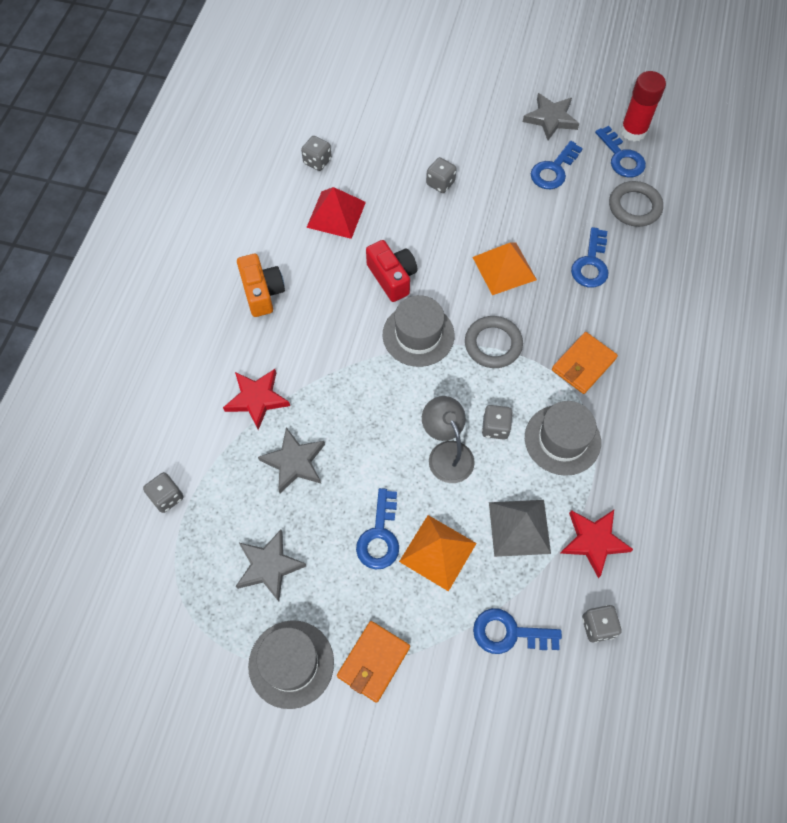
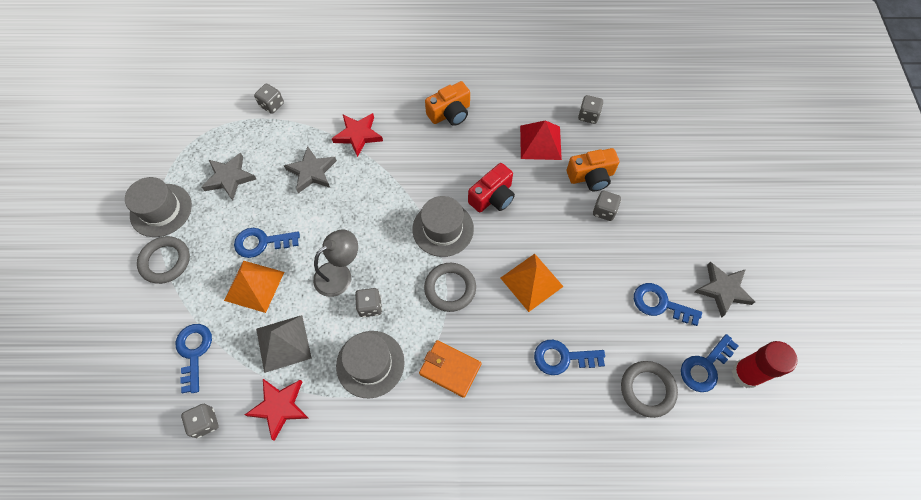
camera: 75 degrees right, 0 degrees up
(373, 662) = (165, 261): orange wallet -> grey ring
(395, 182) = (591, 176): none -> orange camera

